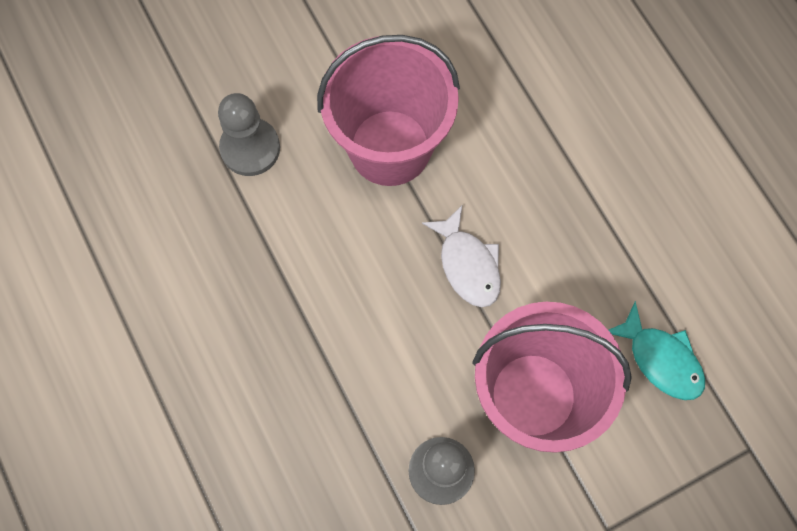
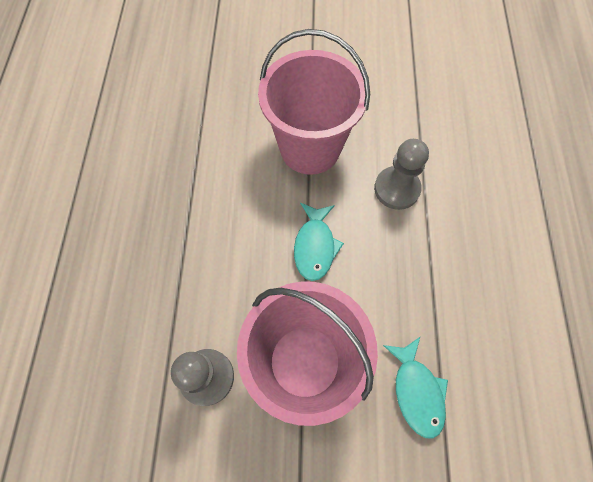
camera: 30 degrees right, 5 degrees down
(250, 148) = (224, 107): grey pawn -> grey pawn (396, 189)
(467, 264) = (315, 246): white fish -> turquoise fish

